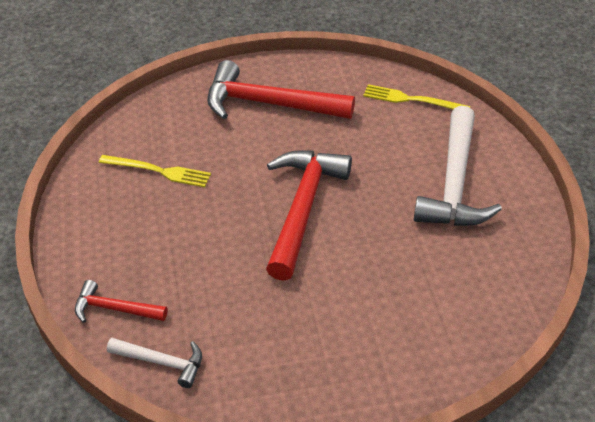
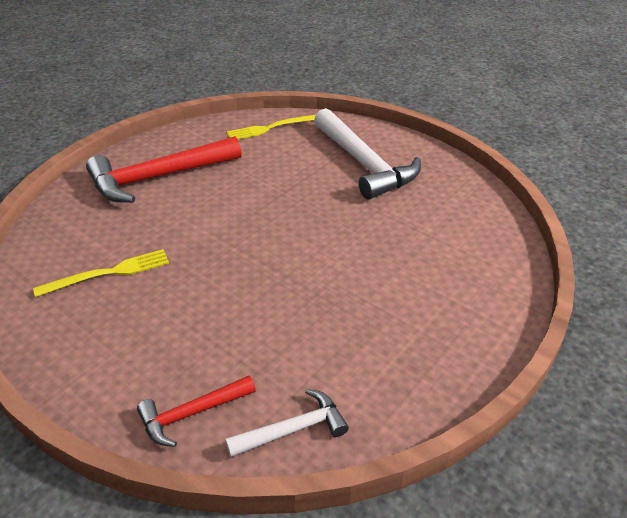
camera: 40 degrees left, 5 degrees down
(302, 209) = (274, 235): red hammer -> none

